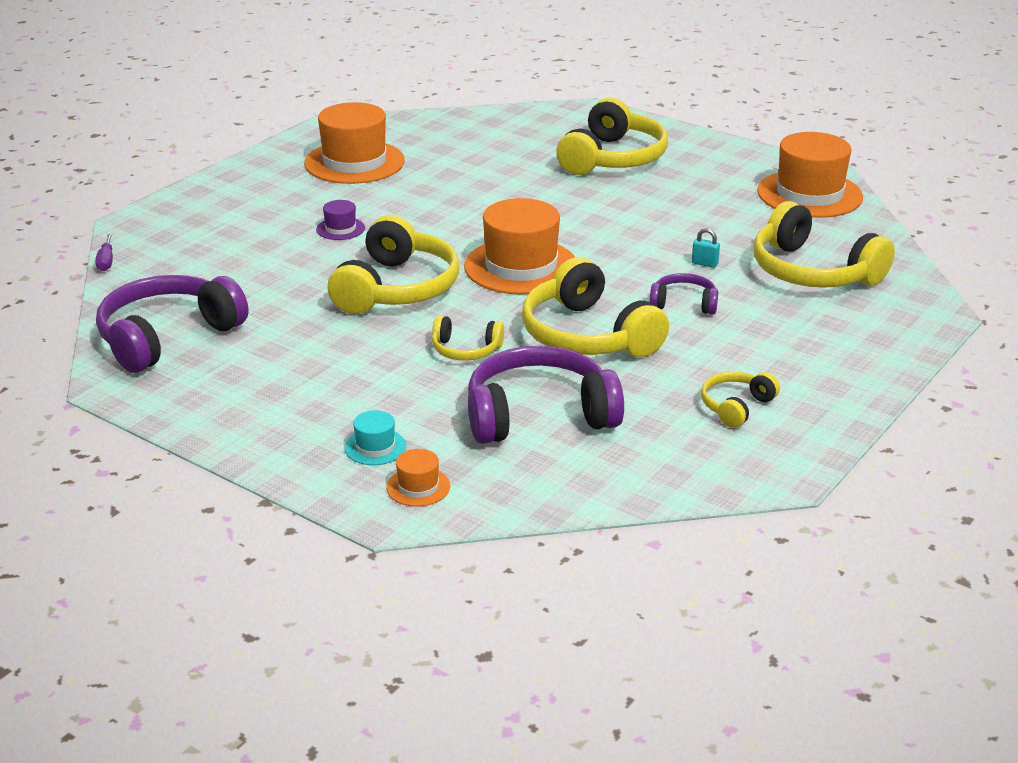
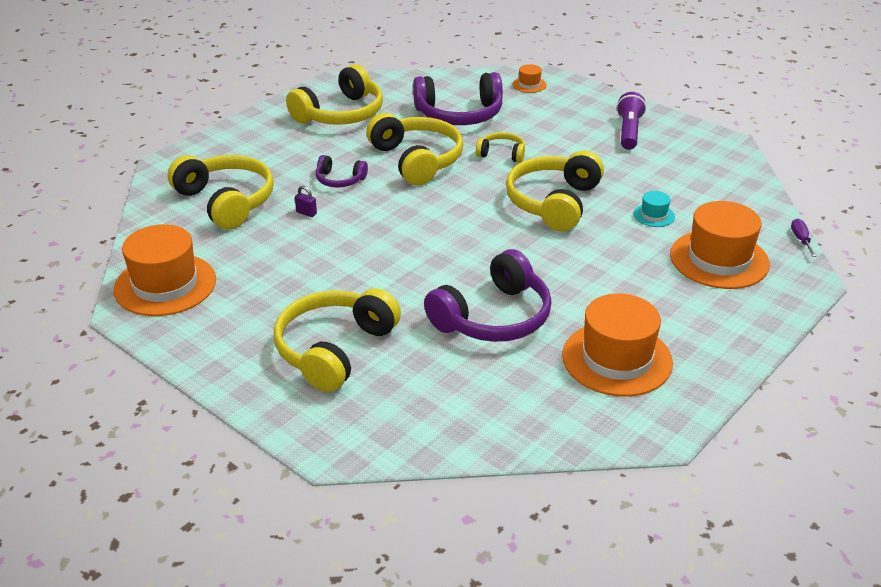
camera: 175 degrees left, 5 degrees up
(167, 337) = (711, 172): purple headphones -> purple headphones (493, 317)
(263, 396) = (629, 132): none -> purple flashlight
(340, 229) = (611, 265): purple hat -> none
(375, 447) = (554, 103): turquoise hat -> turquoise hat (654, 215)
(521, 266) = (455, 217): orange hat -> orange hat (719, 259)
(704, 263) = (306, 213): turquoise padlock -> purple padlock
(736, 406) = (340, 114): yellow headphones -> yellow headphones, size x1.97

